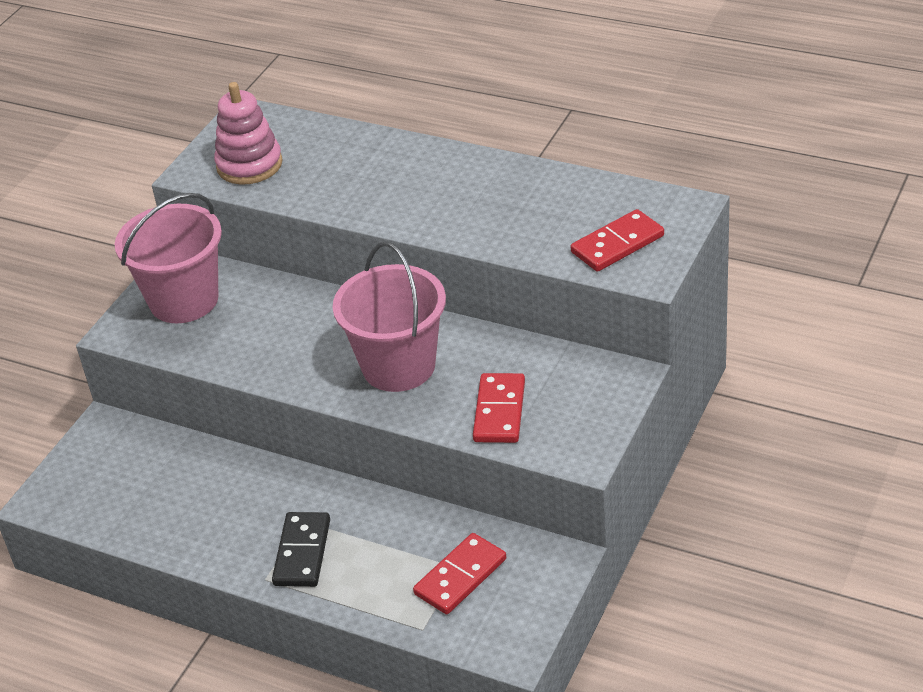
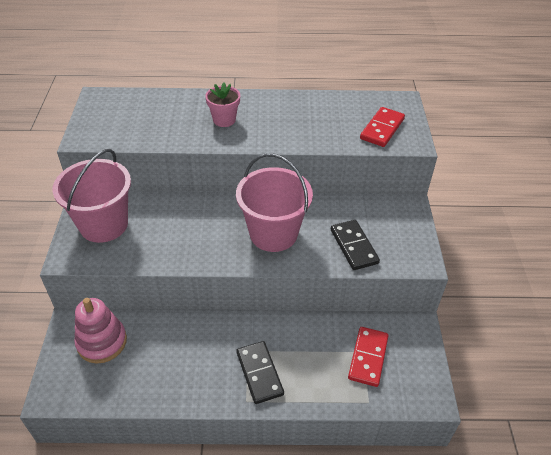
camera: 30 degrees left, 5 degrees up
(249, 165) = (120, 126): pink stacking toy -> pink stacking toy (102, 342)
(395, 183) = (224, 120): none -> pink flower pot
(499, 411) = (354, 246): red domino -> black domino

